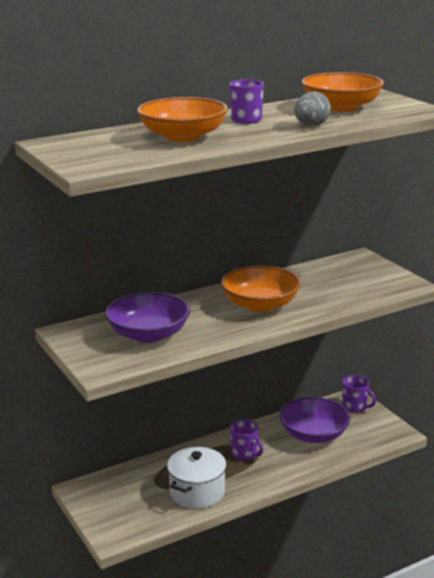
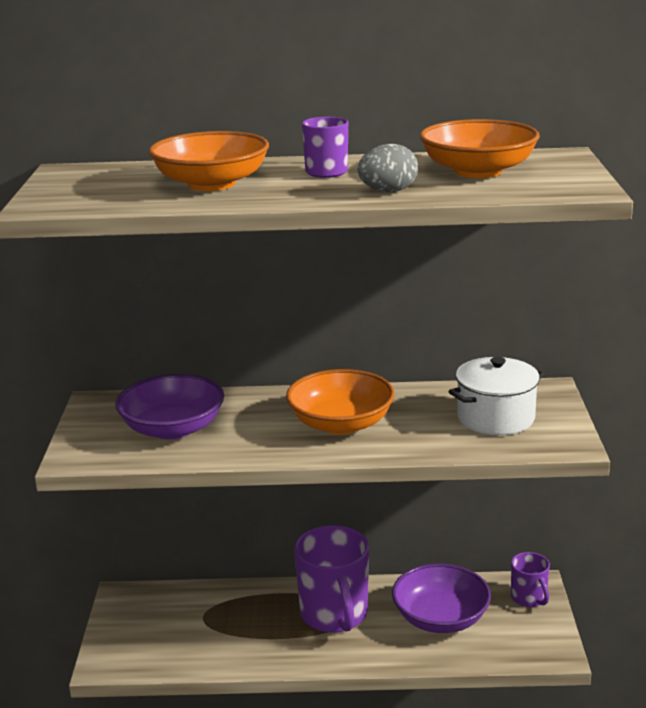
camera: 30 degrees right, 0 degrees up
(197, 492) = (237, 644): white pot -> white pot (495, 418)
(245, 454) = (334, 615): purple mug -> purple mug, size x1.91

